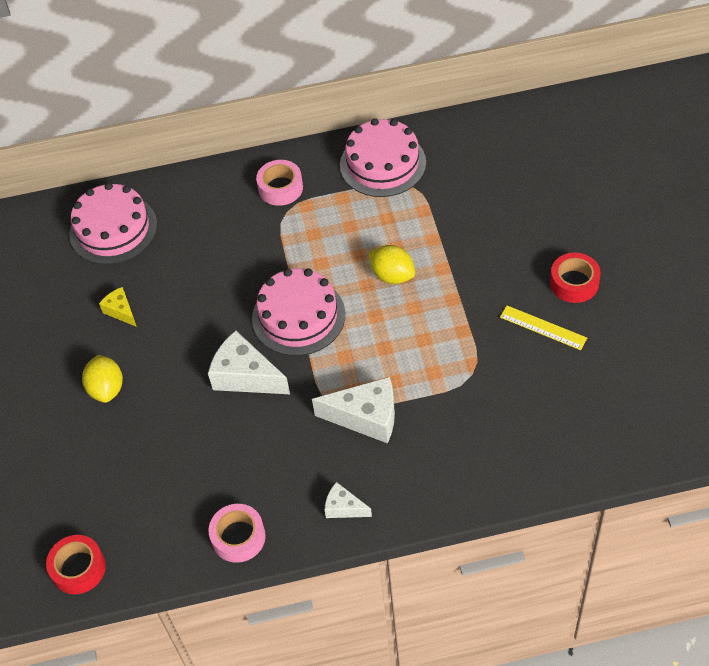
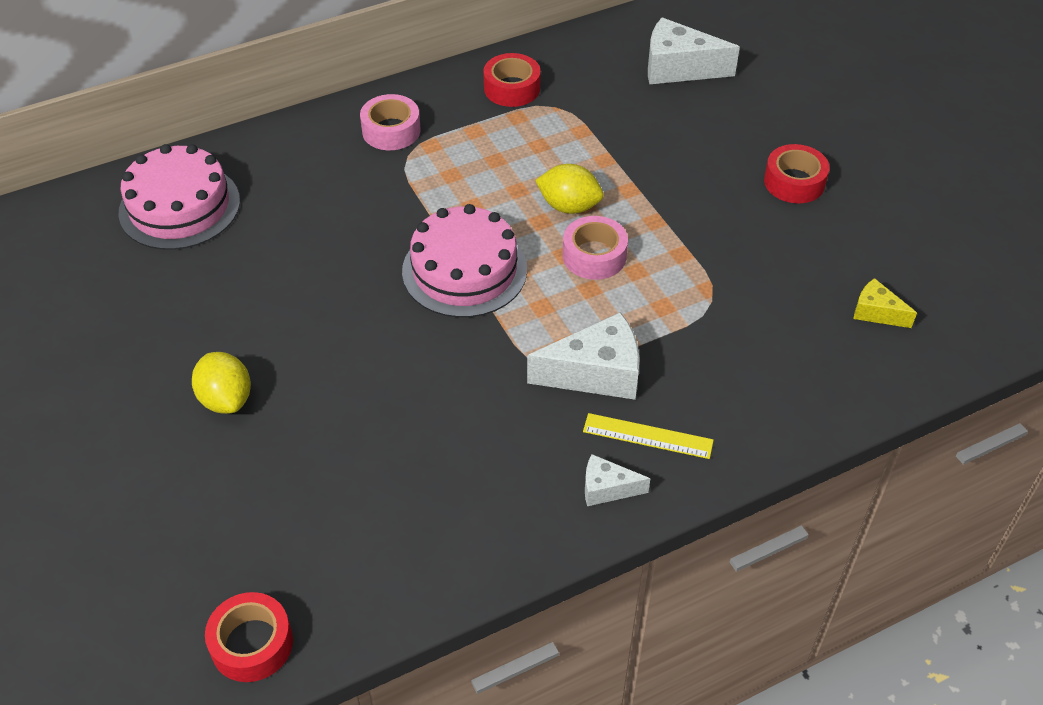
camera: 20 degrees left, 5 degrees down
(121, 311) = (219, 301): yellow cheese -> yellow cheese (876, 312)
(238, 537) = (474, 554): pink tape -> pink tape (594, 256)
(245, 376) = (417, 351): white cheese -> white cheese (678, 68)
(382, 164) = (512, 88): pink cake -> red tape
(543, 327) = (777, 235): yellow ruler -> yellow ruler (647, 436)

